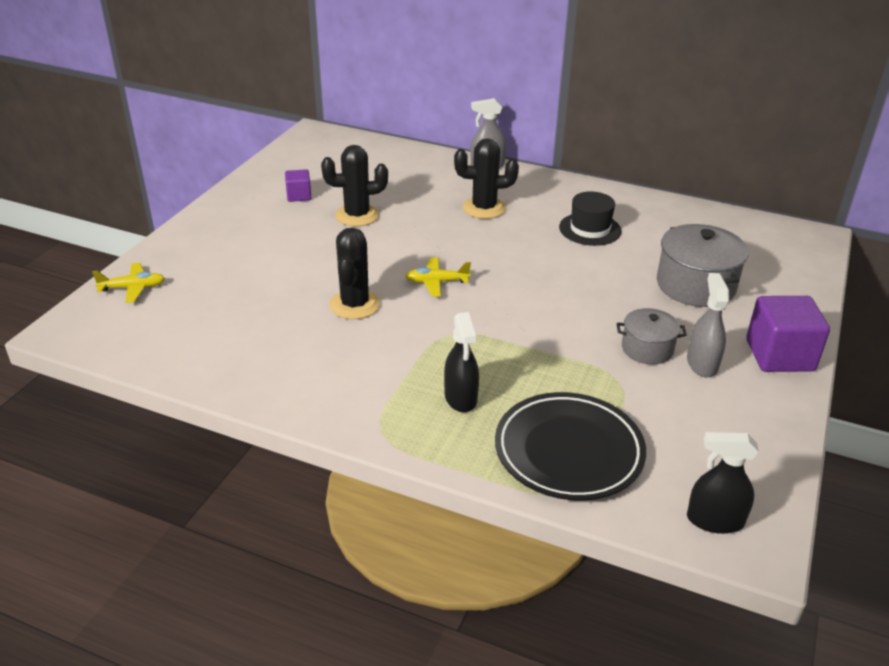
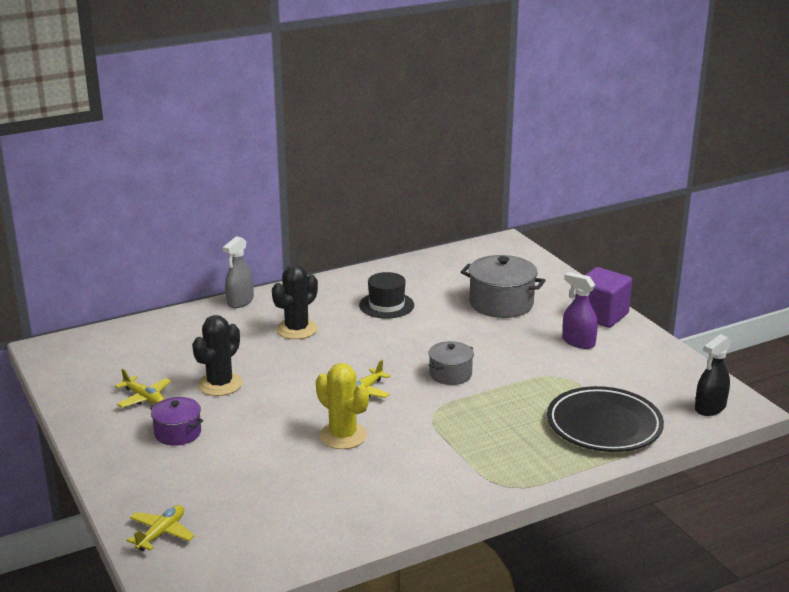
camera: 50 degrees left, 10 degrees down
(269, 231) = (178, 433): none -> purple pot
(299, 196) = (144, 397): purple cube -> yellow plane
(355, 305) = (343, 436): black cactus -> yellow cactus
(460, 398) = (507, 440): black spray bottle -> none
(647, 349) = (542, 352): grey pot -> grey pot (450, 374)
(702, 364) = (578, 342): grey spray bottle -> purple spray bottle

